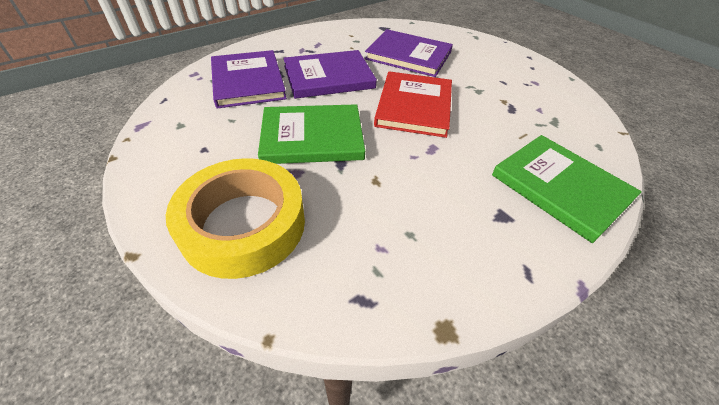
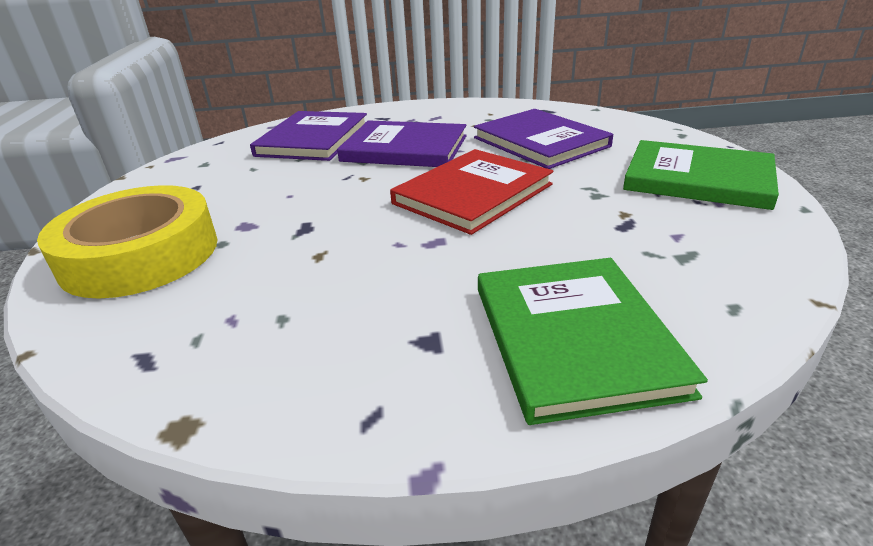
camera: 35 degrees right, 15 degrees down
(312, 137) = (308, 199): green book -> green book (698, 179)

